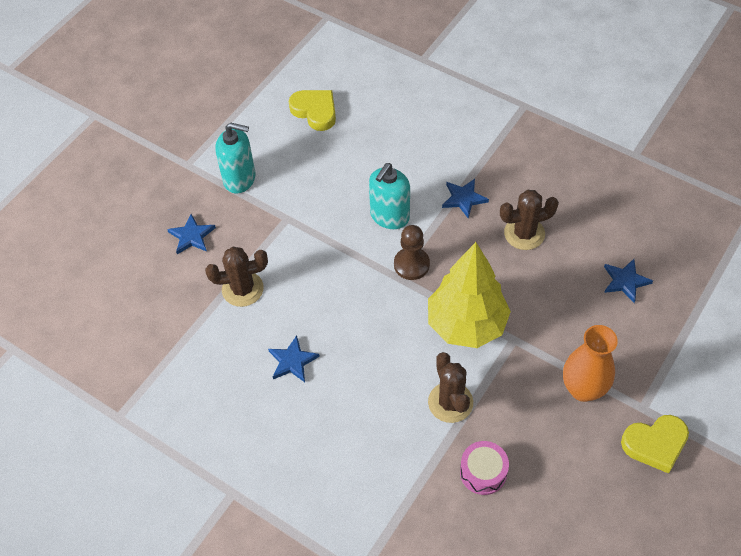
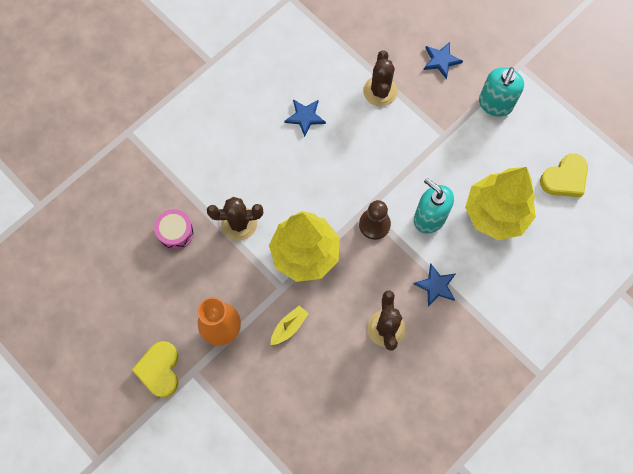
camera: 100 degrees right, 15 degrees up
(369, 161) = (495, 214): none -> yellow tree
(555, 322) = (289, 327): none -> yellow boat
(625, 281) = (315, 401): blue star -> none

